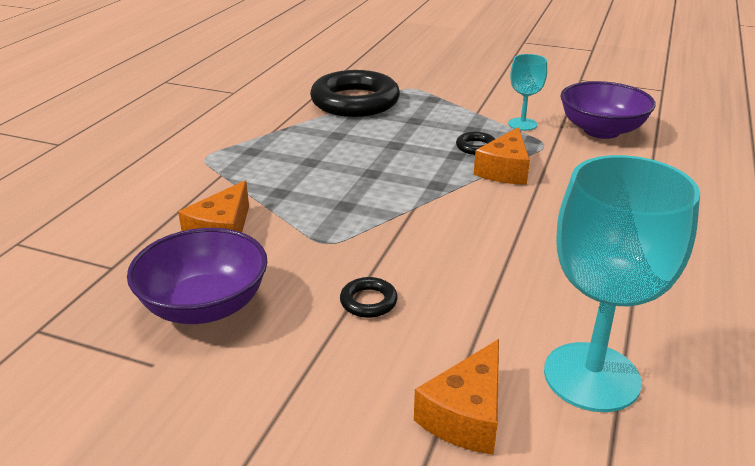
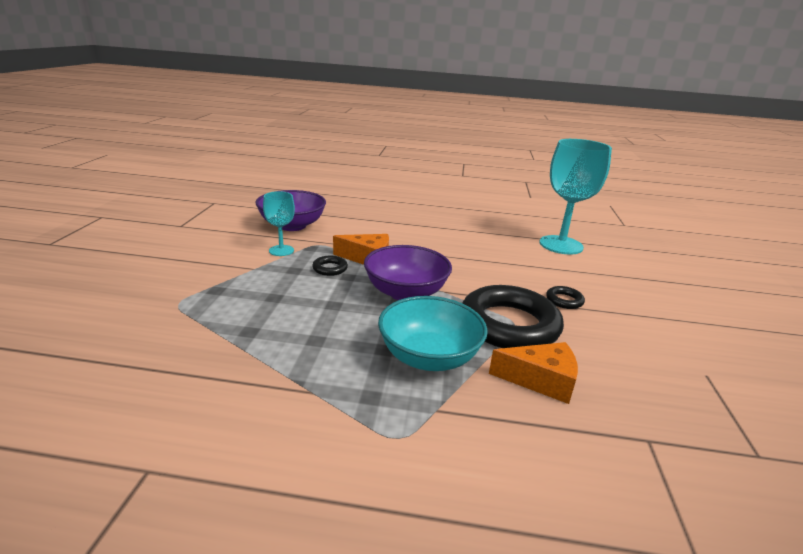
camera: 105 degrees left, 5 degrees down
(204, 306) = (634, 366): purple bowl -> purple bowl (405, 292)
(288, 181) = (429, 357): none -> turquoise bowl
(355, 101) = (215, 338): black ring -> black ring (509, 325)
(466, 415) = (616, 271): orange cheese -> none

